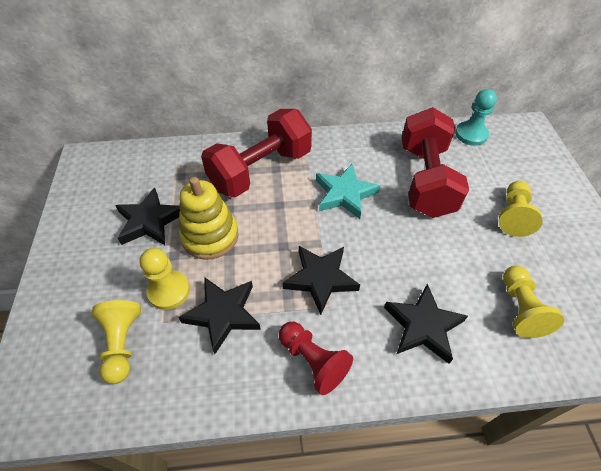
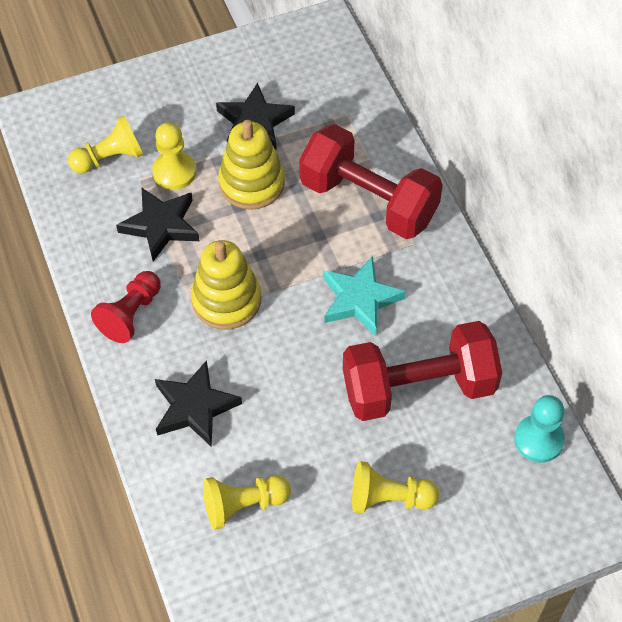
camera: 75 degrees right, 5 degrees up
(320, 279) = (226, 300): black star -> yellow stacking toy

